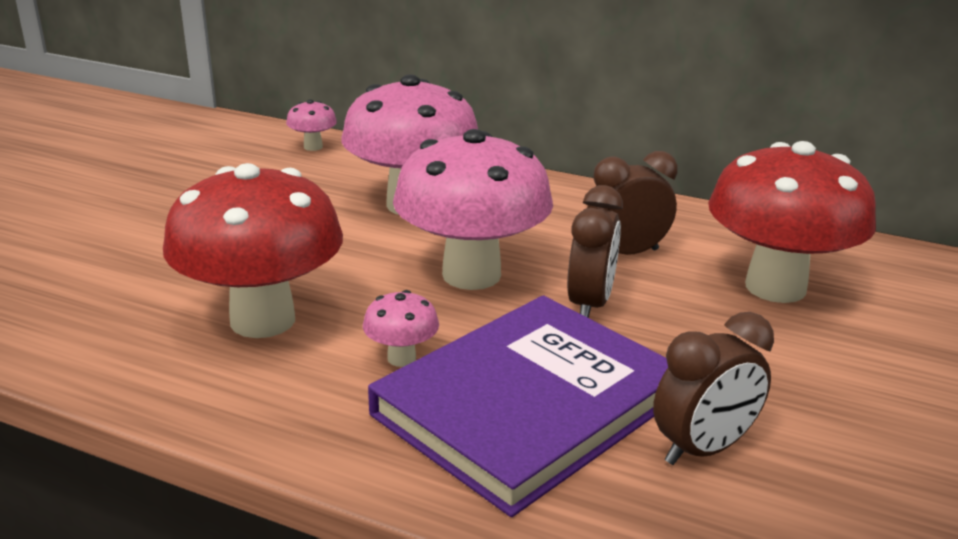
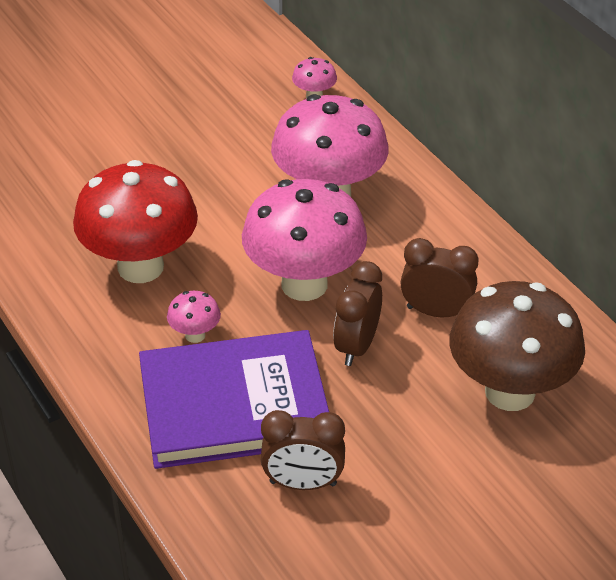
camera: 35 degrees right, 15 degrees up
(590, 304) = (357, 346): brown clock -> brown clock turned 150 degrees clockwise
(775, 287) = (510, 392): red mushroom -> brown mushroom

